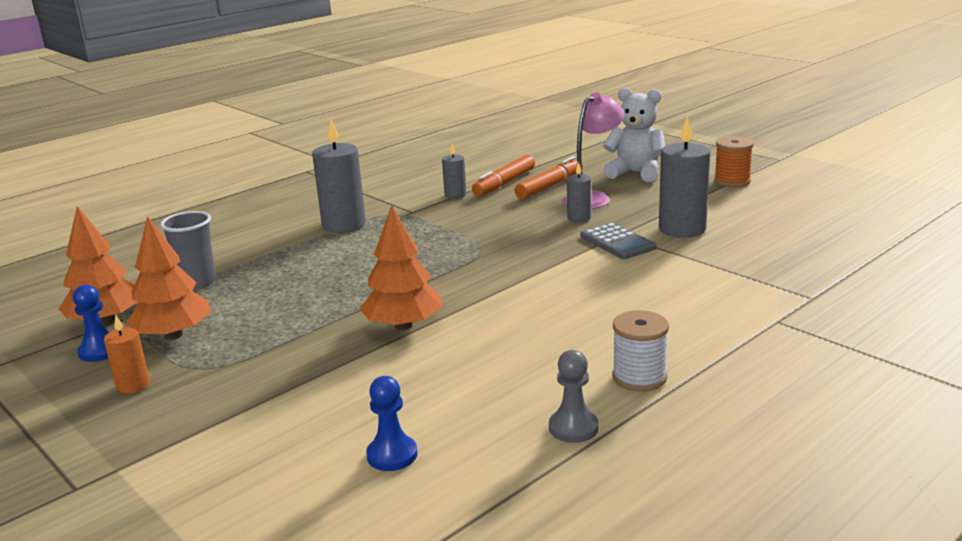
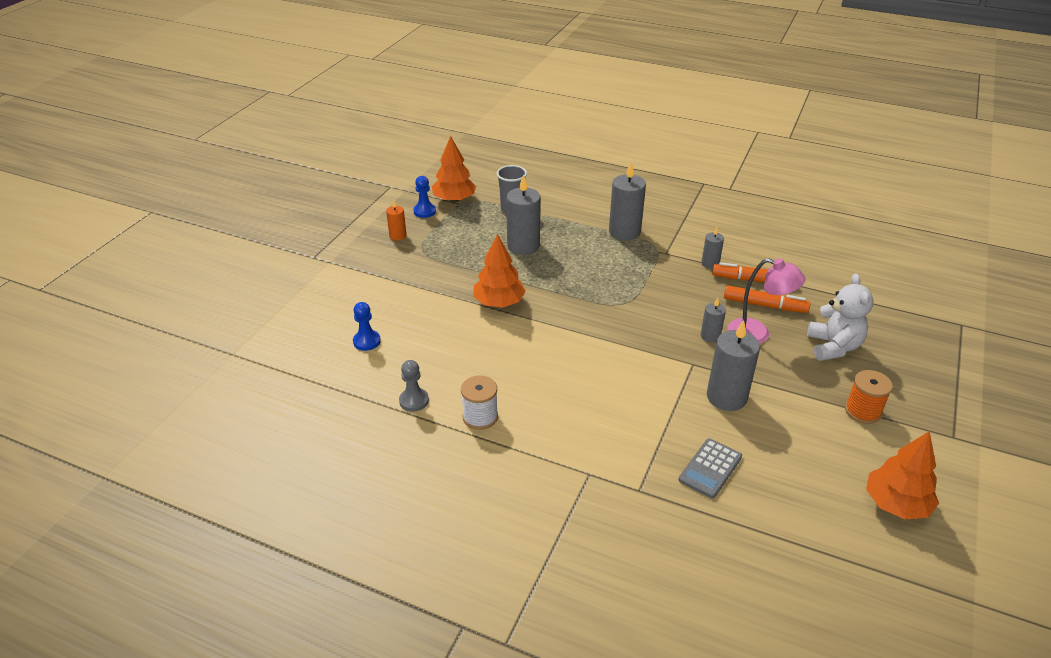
camera: 65 degrees right, 15 degrees up
(173, 335) = (450, 227): orange tree -> orange tree (896, 504)
(294, 288) = (523, 246): none -> grey candle
(617, 242) = (677, 366): grey calculator -> grey calculator (710, 468)

